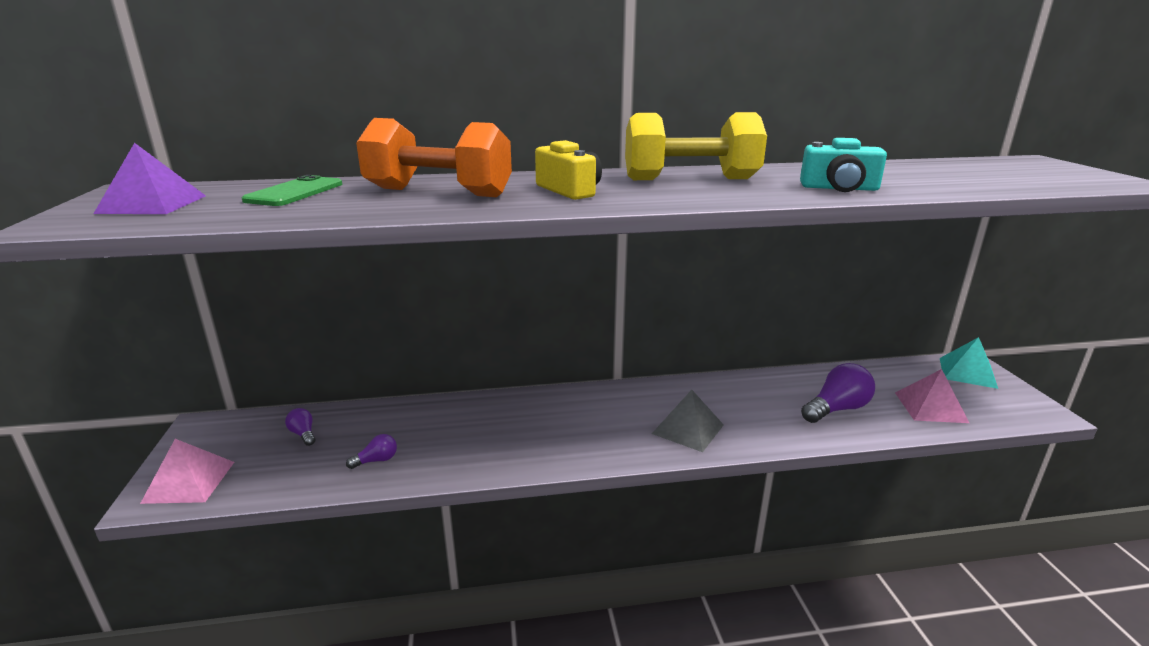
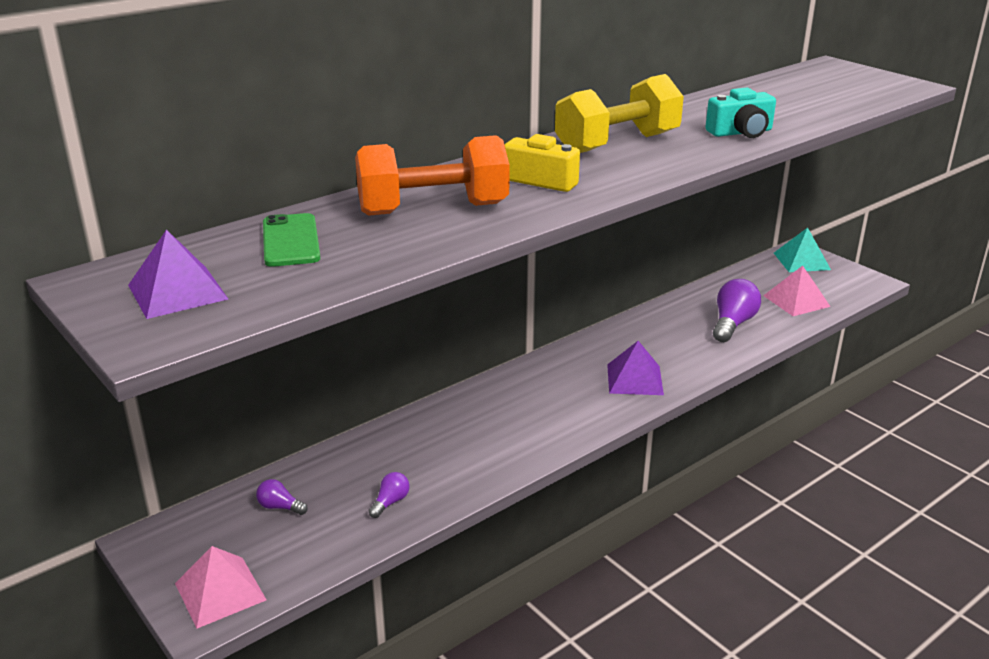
camera: 30 degrees left, 5 degrees up
(688, 429) = (635, 379): grey pyramid -> purple pyramid

